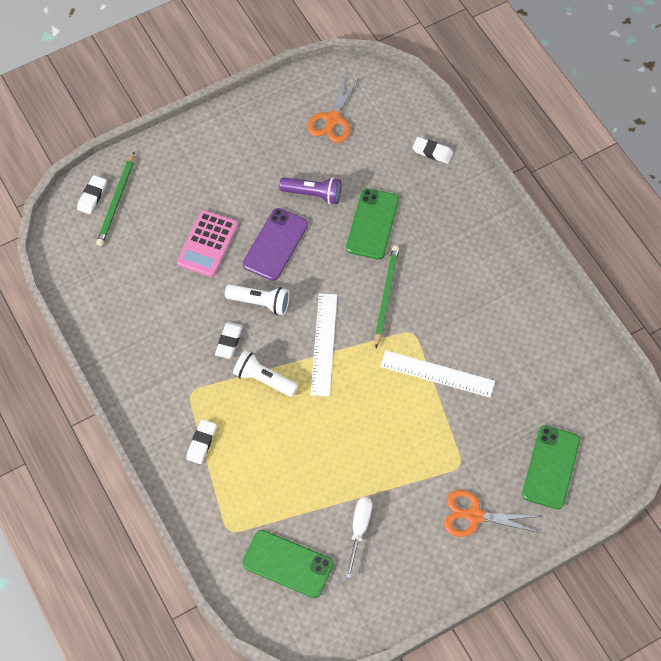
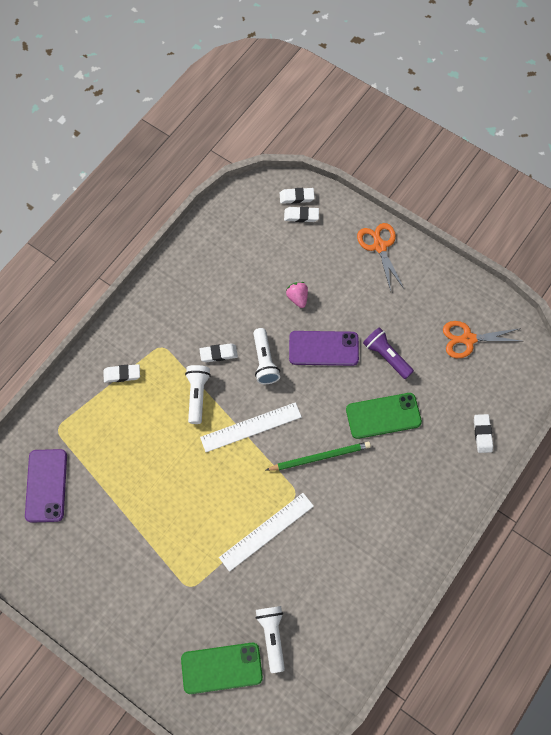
camera: 65 degrees right, 5 degrees up
(116, 201) = (301, 216): green pencil -> white eraser
(207, 244) = (297, 298): pink calculator -> pink strawberry
(287, 564) = (46, 485): green phone -> purple phone
(313, 194) = (386, 356): purple flashlight -> purple flashlight turned 150 degrees clockwise
(359, 530) = (97, 528): white screwdriver -> none
(437, 374) = (266, 531): white ruler -> white ruler turned 60 degrees clockwise
(474, 516) = (148, 619): orange scissors -> orange scissors (379, 246)
(540, 411) = (272, 636): none -> white flashlight

